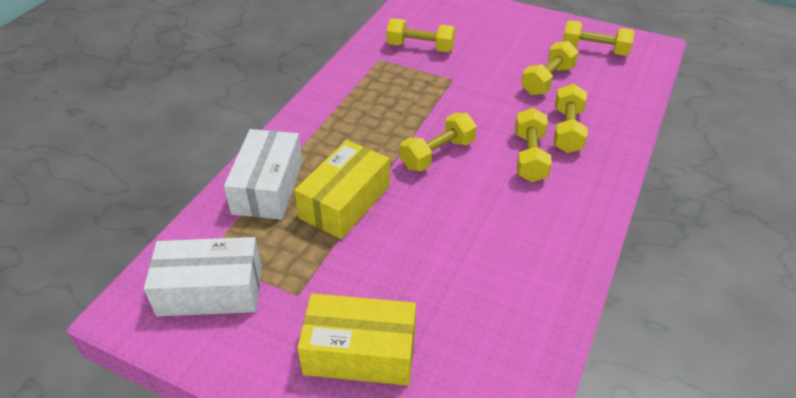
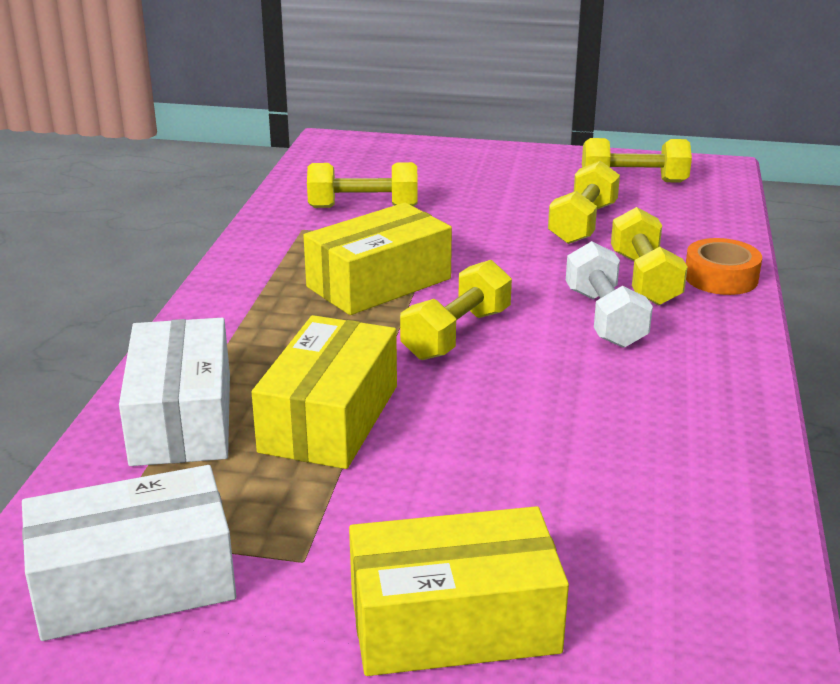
camera: 15 degrees left, 15 degrees down
(408, 107) = (378, 282): none -> yellow box
(530, 157) = (604, 318): yellow dumbbell -> white dumbbell
(616, 137) = (721, 277): none -> orange tape

